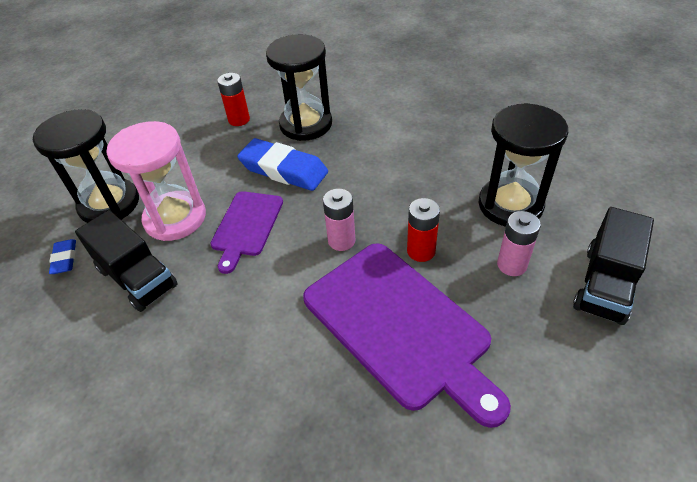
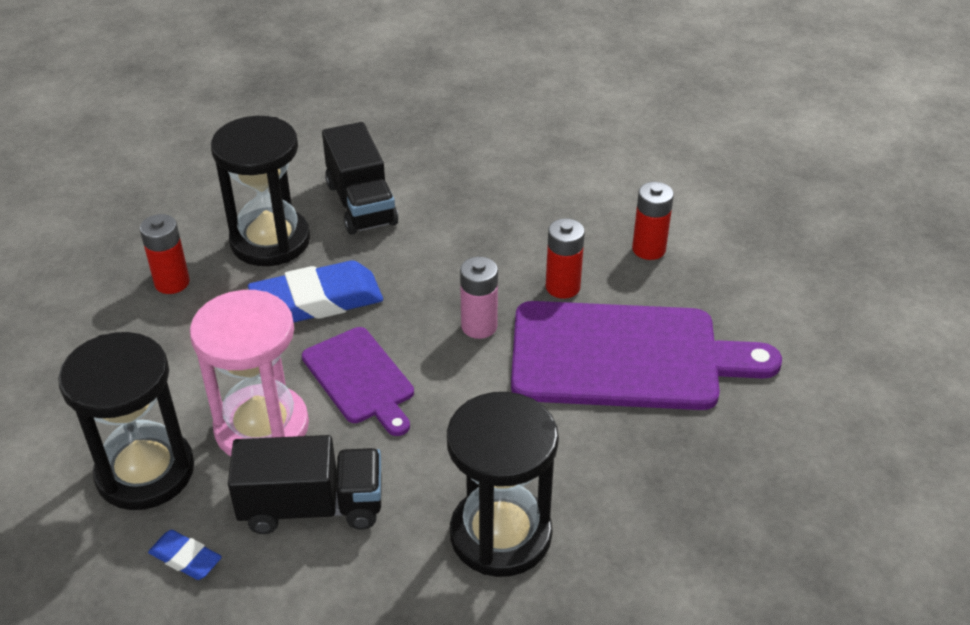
camera: 50 degrees left, 5 degrees down
(510, 205) = (586, 200): black hourglass -> black hourglass (500, 534)
(512, 265) = (648, 249): pink battery -> red battery
(605, 284) = (730, 219): black truck -> black truck (361, 204)

